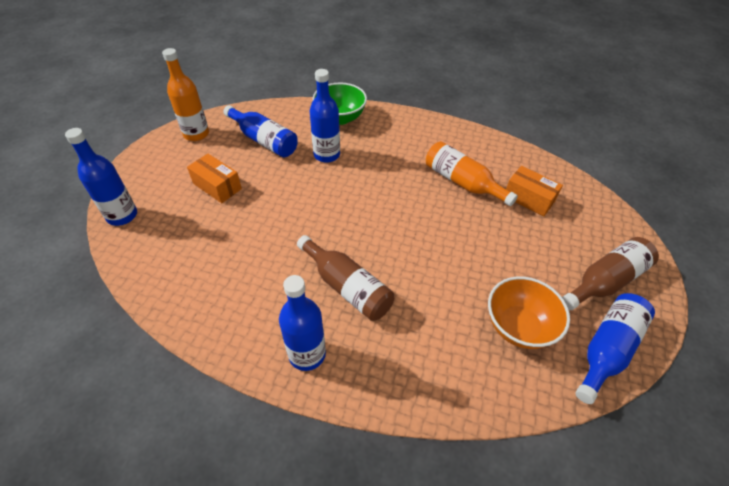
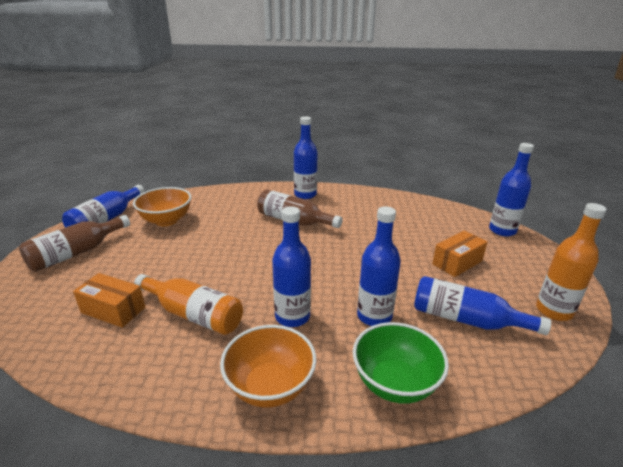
camera: 165 degrees right, 20 degrees down
(217, 186) = (457, 262): orange box -> orange box turned 60 degrees counterclockwise
(387, 166) = (292, 316): none -> blue bottle
(412, 129) = (270, 386): none -> orange bowl

